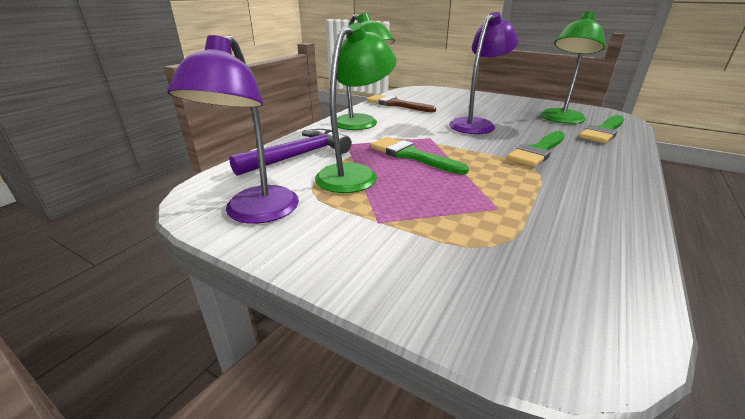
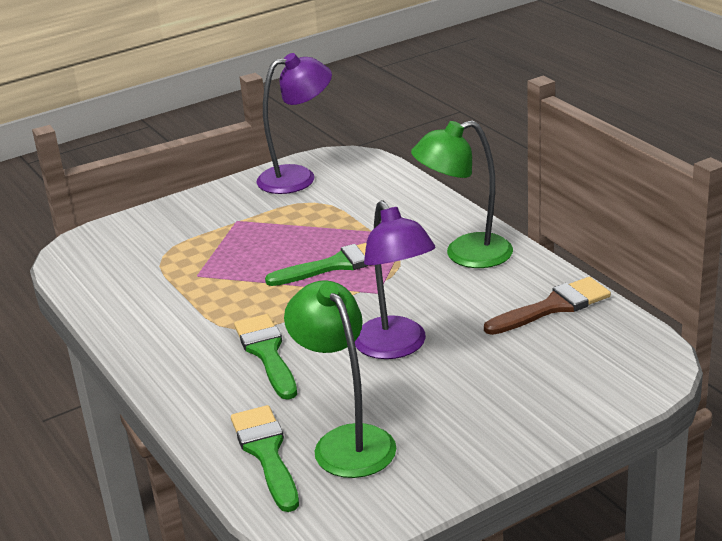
camera: 120 degrees right, 0 degrees up
(256, 213) = (298, 177): purple lamp -> purple lamp turned 120 degrees clockwise
(298, 156) = (396, 203): purple hammer -> none
(355, 174) = (325, 225): green lamp -> none

